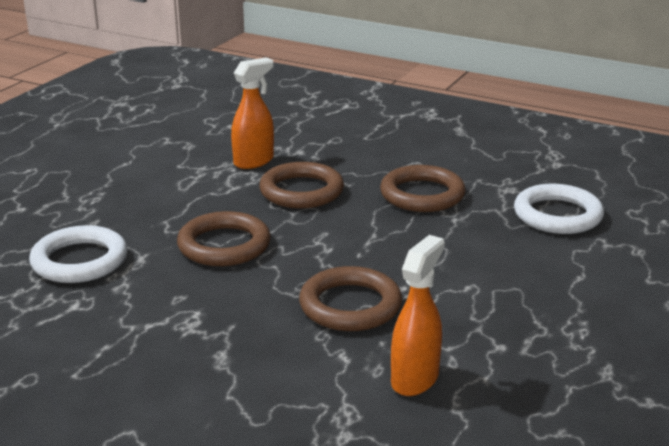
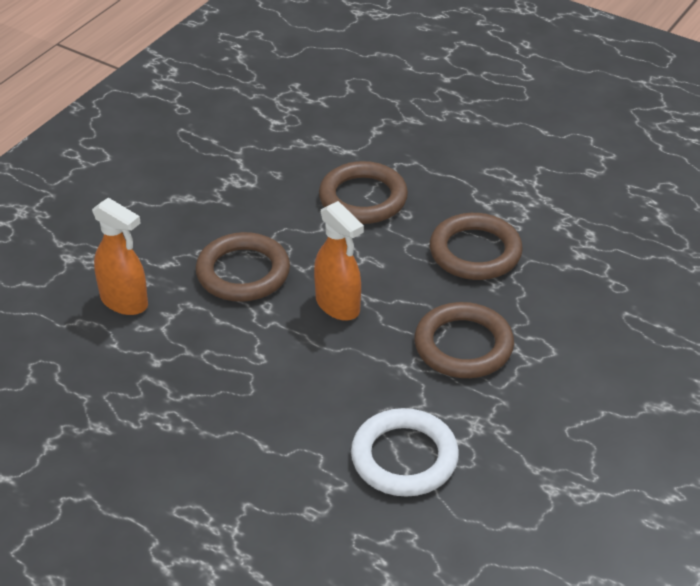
camera: 95 degrees right, 15 degrees up
(79, 261) = (346, 118): white ring -> none
(254, 161) = (551, 219): orange spray bottle -> orange spray bottle (338, 305)

